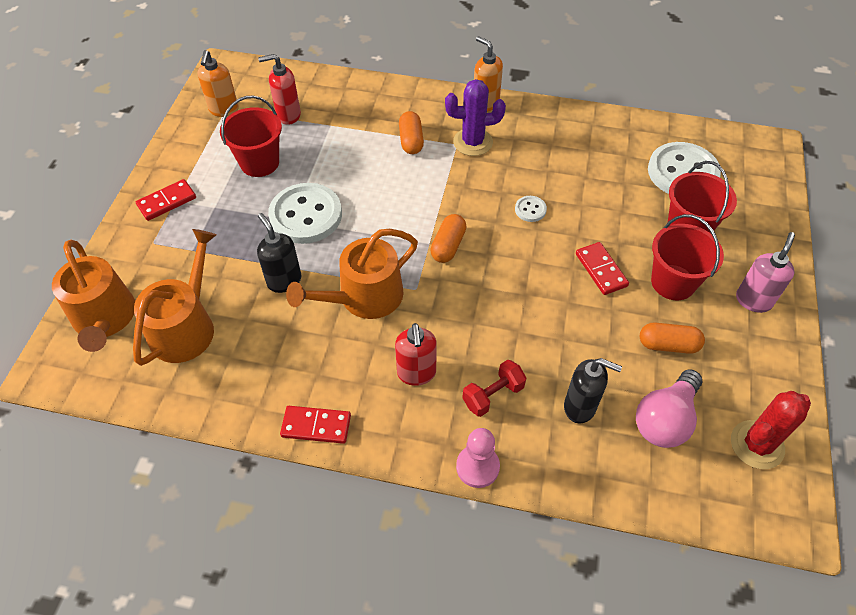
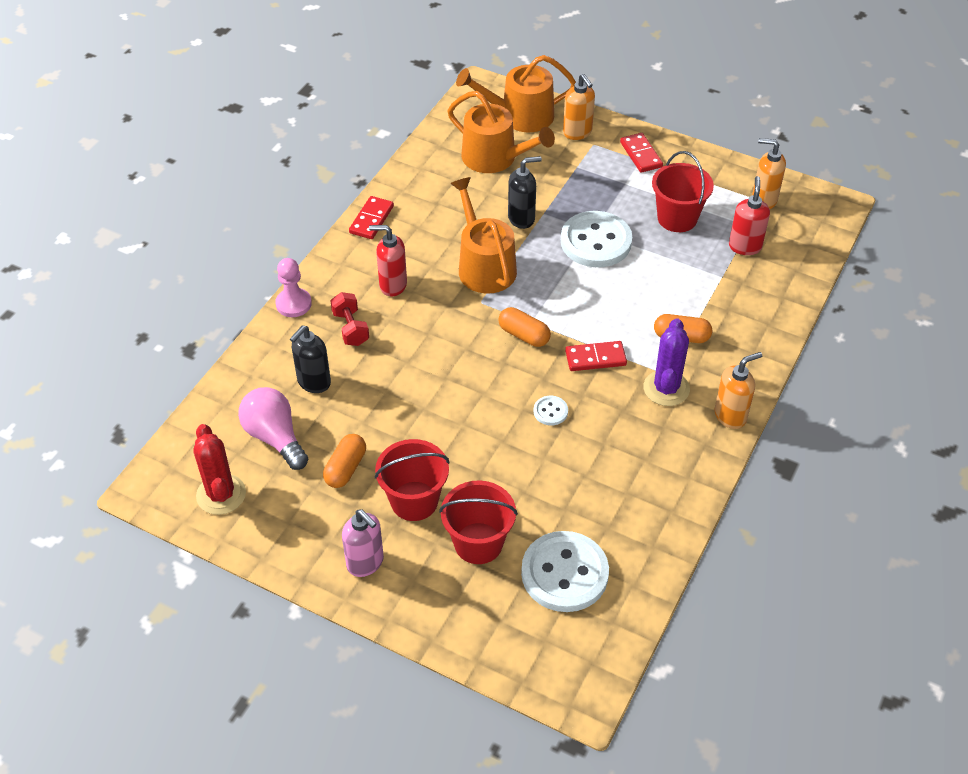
camera: 105 degrees right, 5 degrees down
(133, 259) = (577, 132): none -> orange soap dispenser
(601, 270) = (451, 446): red domino -> red domino (595, 358)

